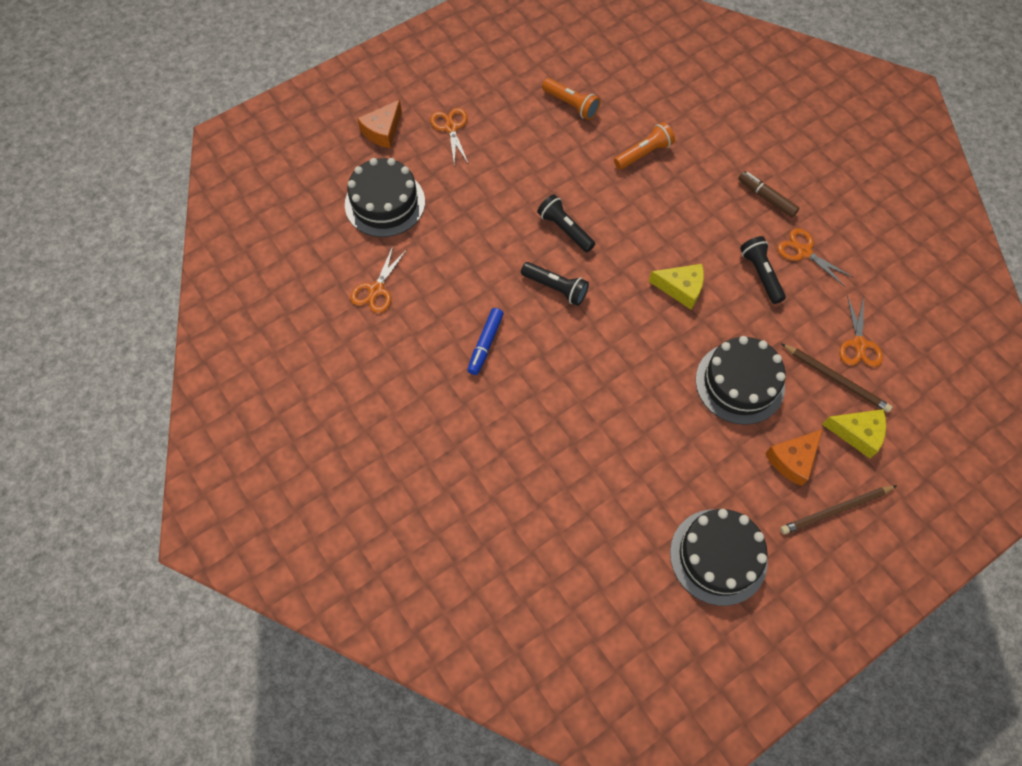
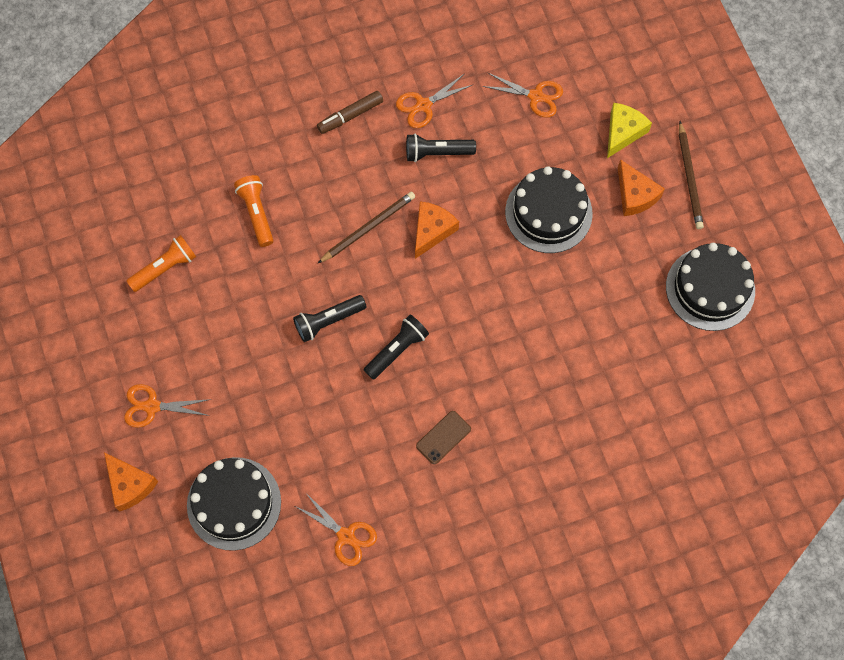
camera: 75 degrees left, 5 degrees up
(485, 344) = (443, 437): blue marker -> brown phone
(681, 288) = (432, 231): yellow cheese -> orange cheese
(836, 379) = (565, 129): brown pencil -> brown pencil (368, 228)

